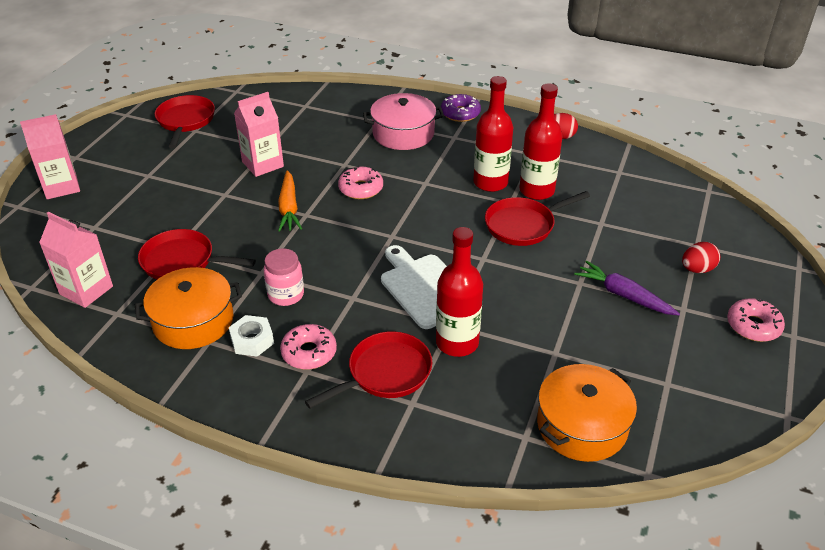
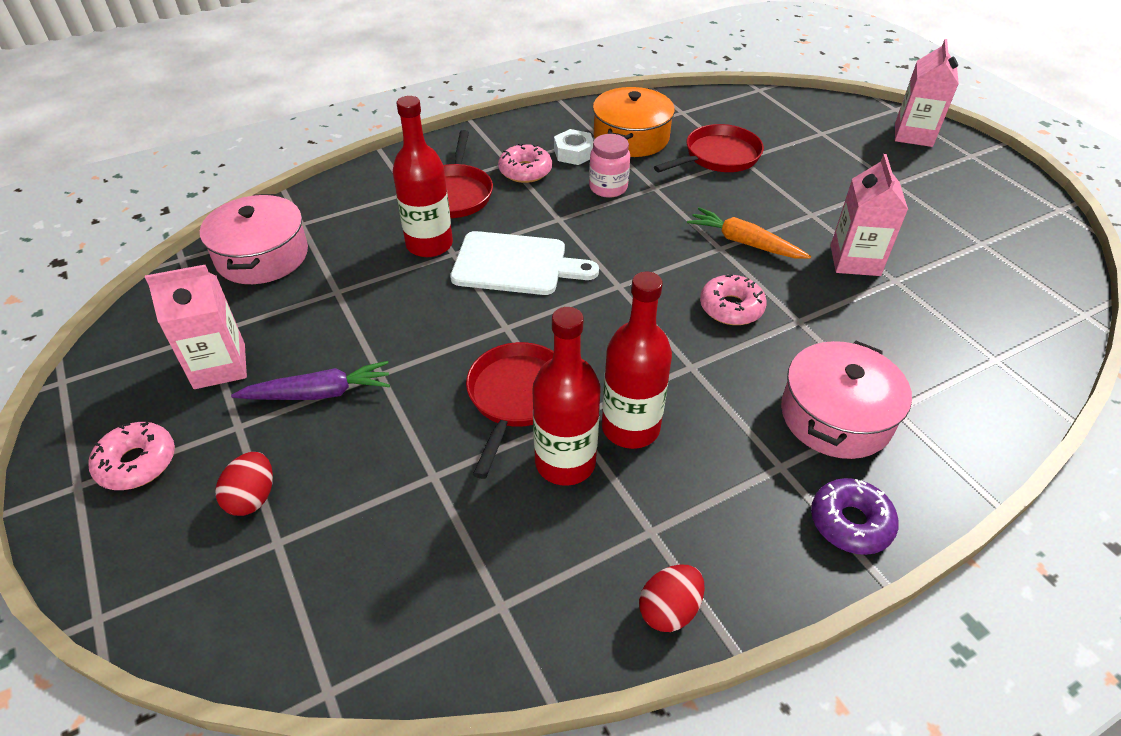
camera: 130 degrees right, 5 degrees up
(86, 290) = (728, 108): pink carton -> pink carton (220, 366)
(185, 121) = (1013, 244): red pan -> none
(582, 425) = (262, 256): orange pot -> pink pot

